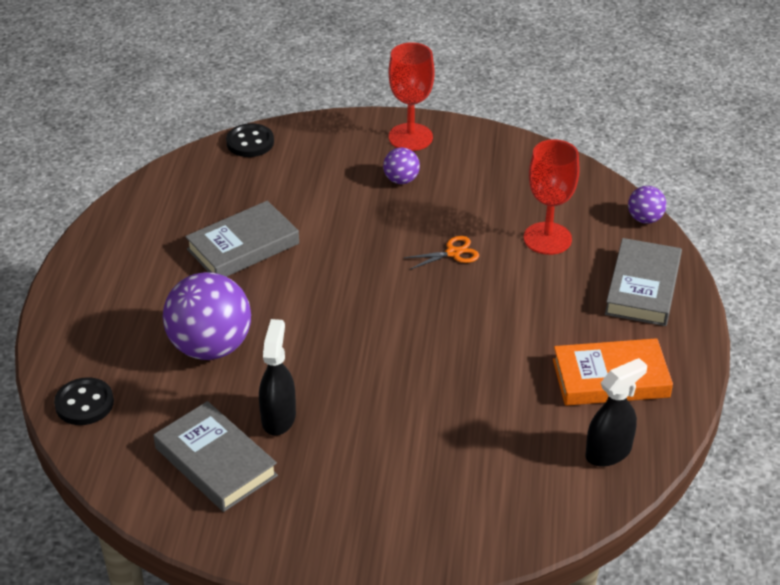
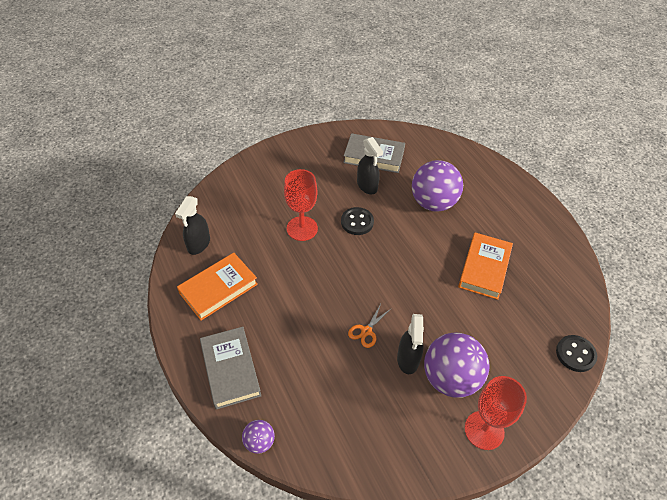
camera: 145 degrees right, 10 degrees up
(84, 403) = (454, 153): black button -> black button (357, 222)
(243, 246) = (484, 268): grey book -> orange book
(401, 180) = (450, 378): purple ball -> purple ball, size x2.08
(430, 211) = (408, 359): none -> black spray bottle
(547, 238) = (316, 379): red goblet -> red goblet (302, 228)

